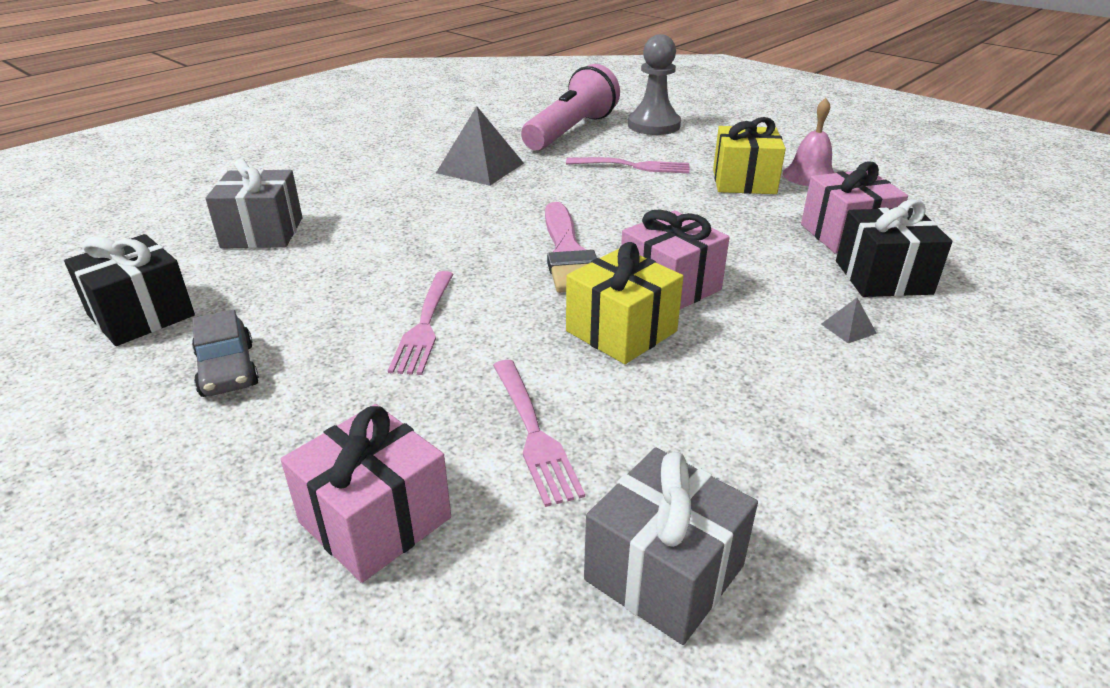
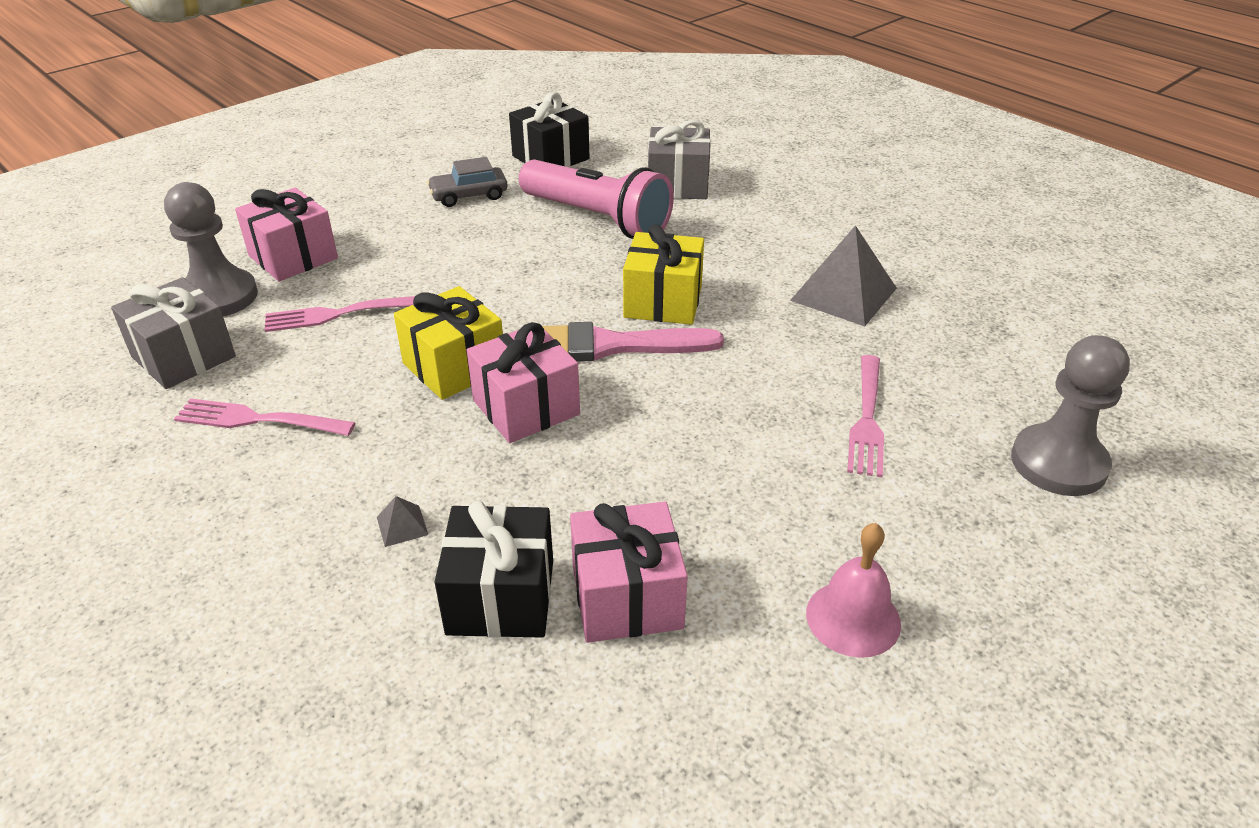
camera: 95 degrees right, 5 degrees up
(425, 325) = (499, 267): pink fork -> pink fork (258, 420)
(496, 583) = (219, 297): none -> grey pawn
(571, 131) = (999, 372): pink flashlight -> pink flashlight (597, 219)
(744, 182) = (819, 527): yellow gift -> yellow gift (663, 301)

